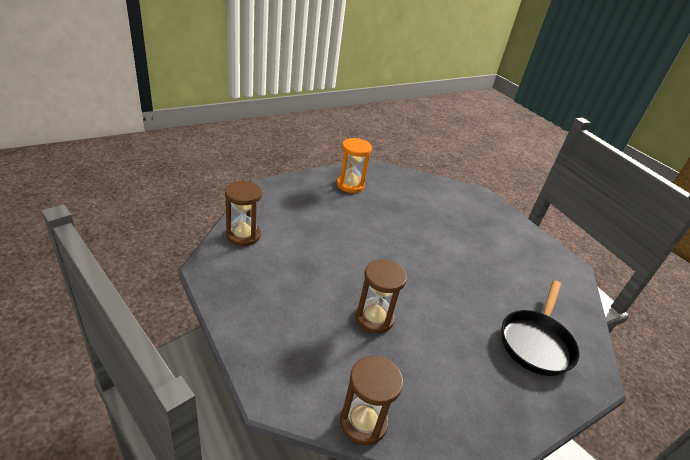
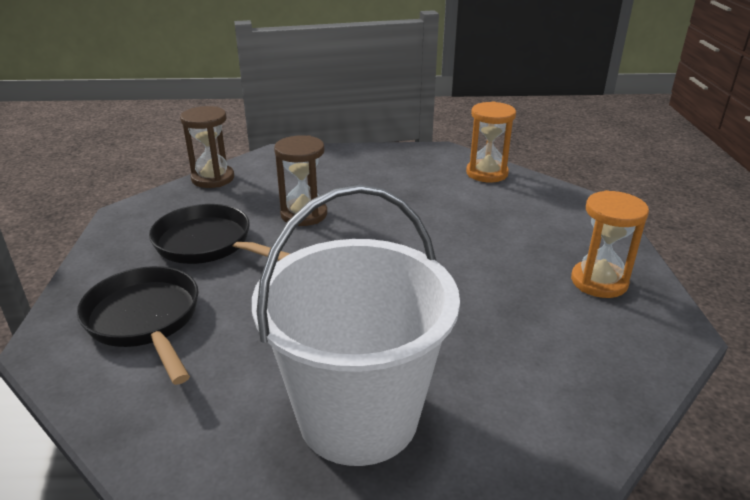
camera: 125 degrees right, 5 degrees down
(243, 235) = (487, 173): brown hourglass -> orange hourglass
(453, 357) = (208, 244): none -> black pan
(498, 239) = (358, 416): none -> white bucket

